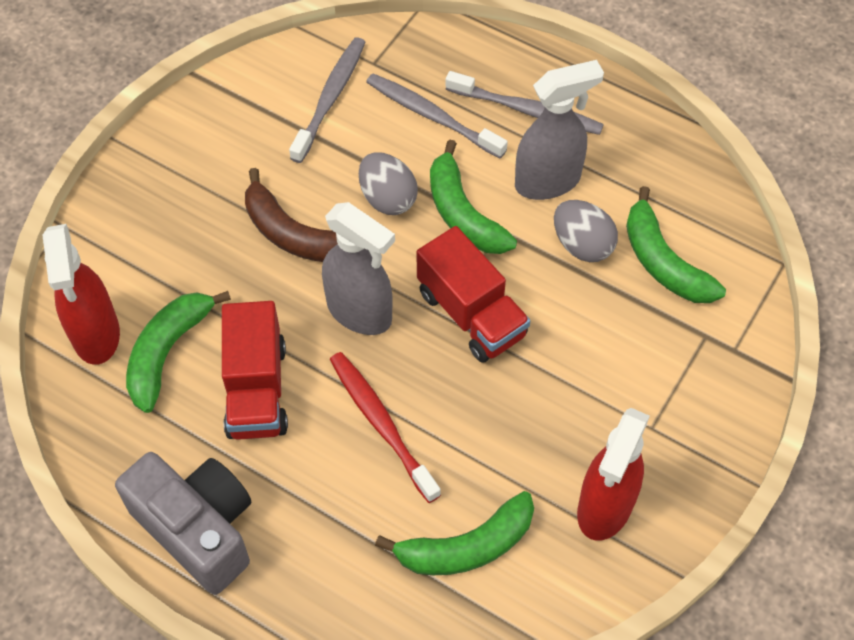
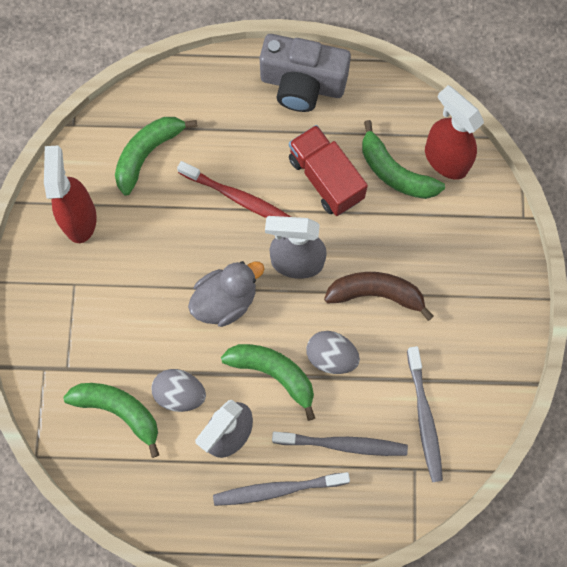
camera: 150 degrees right, 15 degrees up
(167, 352) = (395, 172): green banana -> green banana turned 135 degrees clockwise
(471, 314) = (225, 300): red truck -> grey duck

